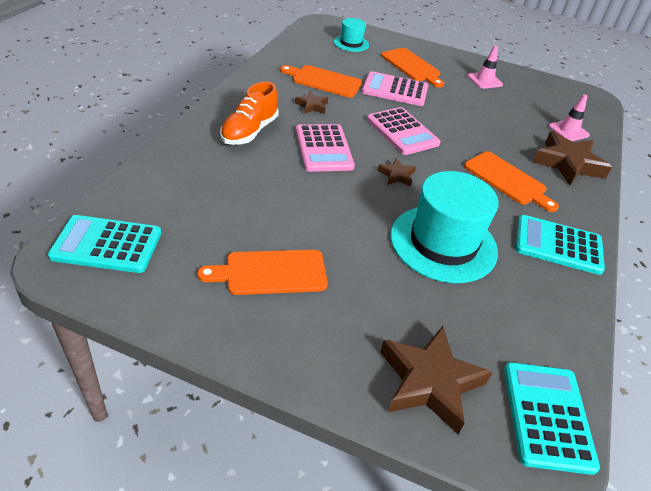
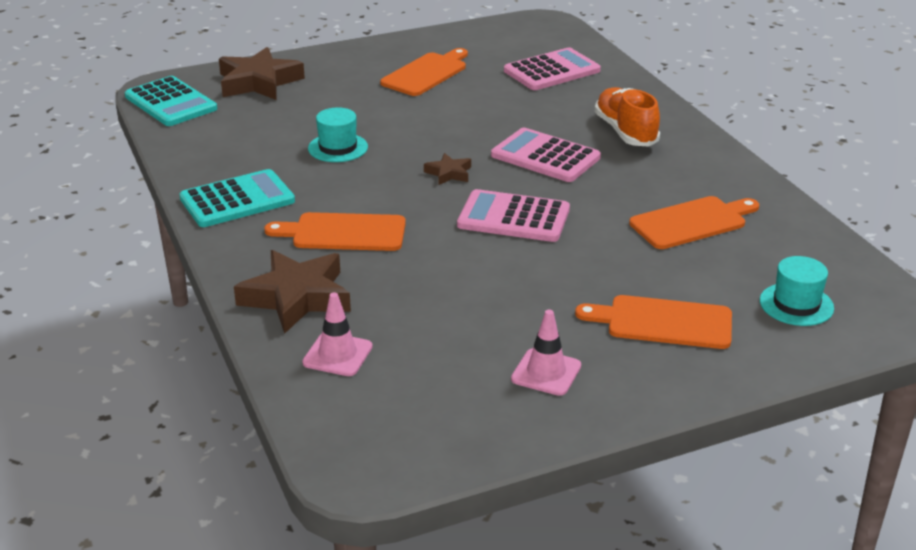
camera: 140 degrees right, 10 degrees down
(107, 245) = (540, 36): turquoise calculator -> none
(312, 106) = (638, 187): brown star -> none
(395, 90) = (611, 266): pink calculator -> pink calculator (552, 71)
(443, 243) = (338, 148): turquoise hat -> turquoise hat, size x0.51

